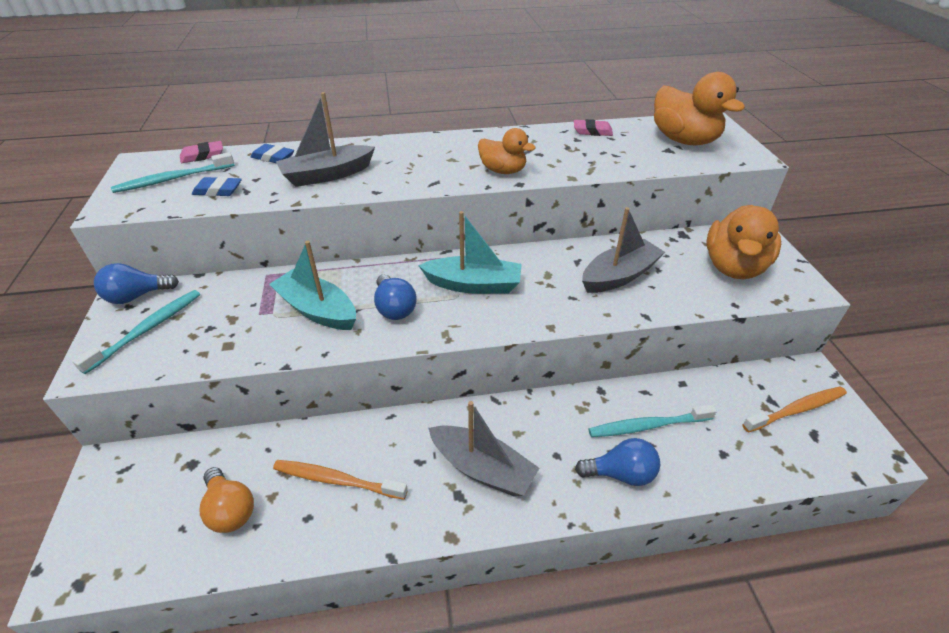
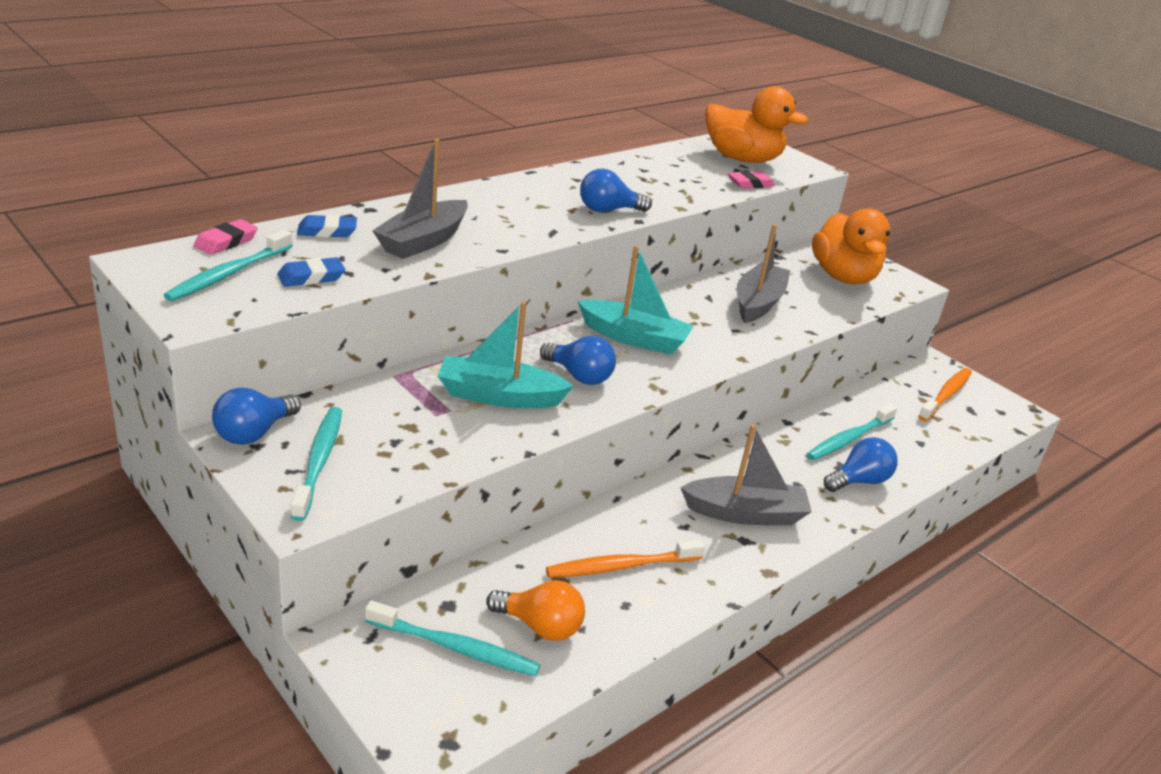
camera: 35 degrees left, 10 degrees down
(161, 502) = (455, 647): none -> turquoise toothbrush
(473, 285) = (634, 338): turquoise boat -> turquoise boat turned 45 degrees clockwise
(503, 171) = (608, 210): orange duck -> blue light bulb
(592, 131) = (650, 160): pink eraser -> pink eraser (750, 184)

